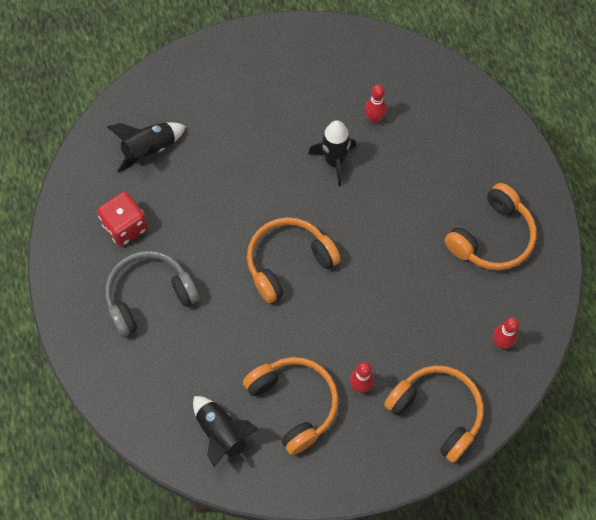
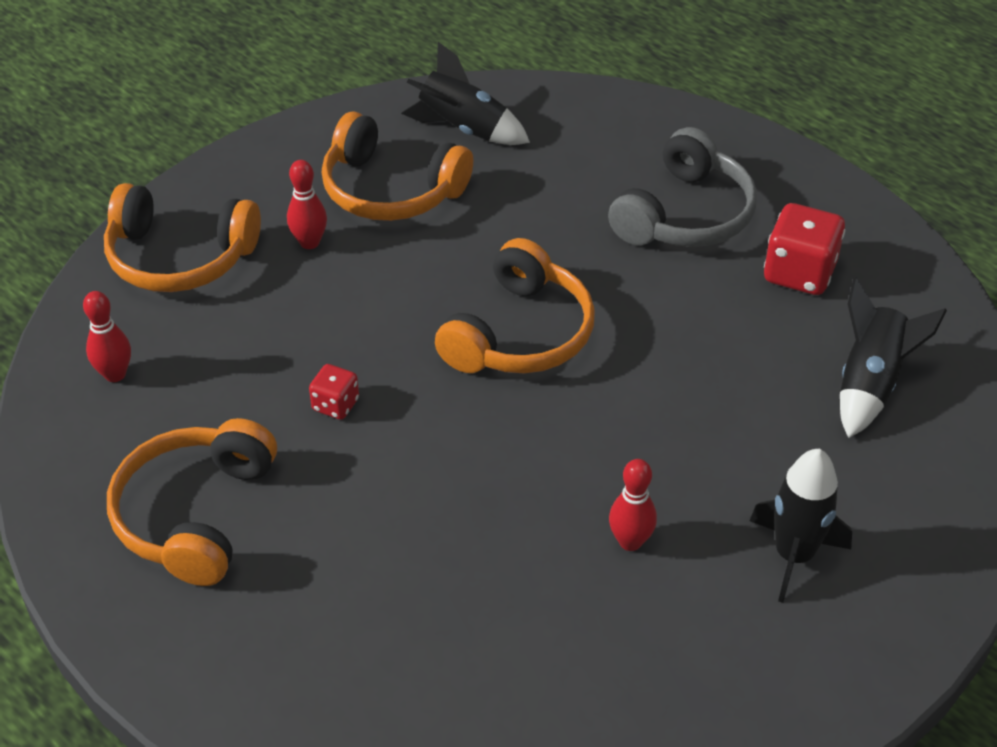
camera: 150 degrees right, 20 degrees down
(334, 161) = (553, 508): black rocket -> black rocket (793, 555)
(374, 118) = (532, 619): red bowling pin -> red bowling pin (630, 541)
(400, 266) = (335, 405): none -> red dice

